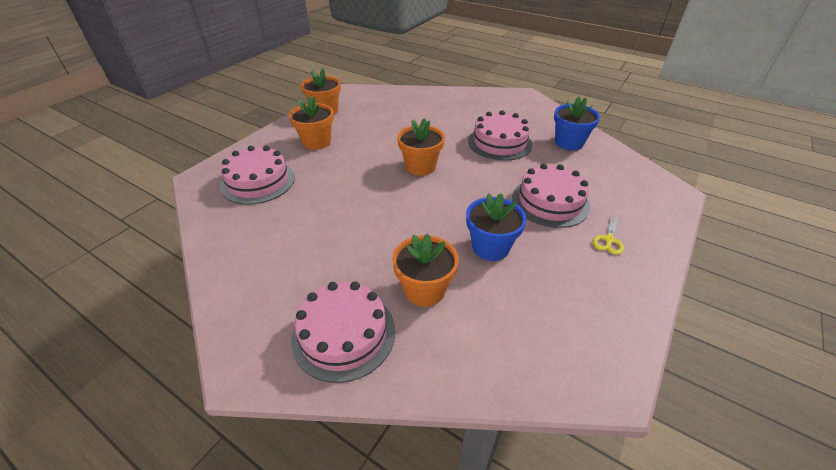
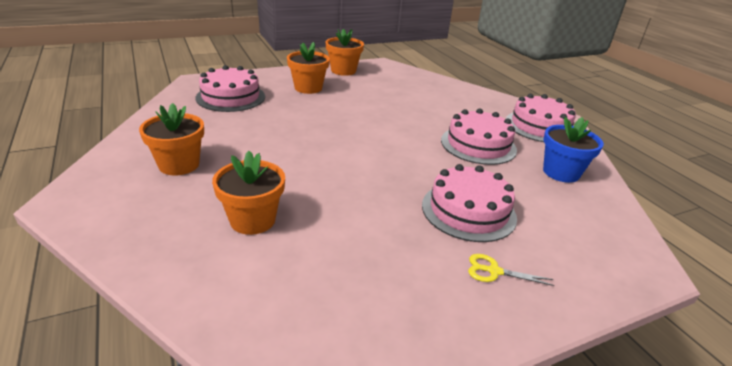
camera: 30 degrees right, 10 degrees down
(344, 334) = (152, 217): pink cake -> pink cake (540, 126)
(420, 166) = (373, 134): orange flower pot -> orange flower pot (179, 165)
(490, 247) = (355, 218): blue flower pot -> none
(608, 240) = (494, 271): yellow scissors -> yellow scissors turned 45 degrees clockwise

